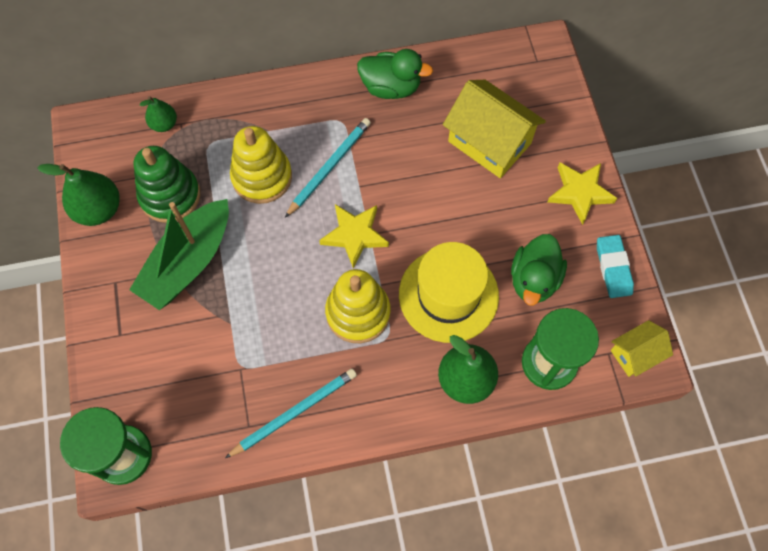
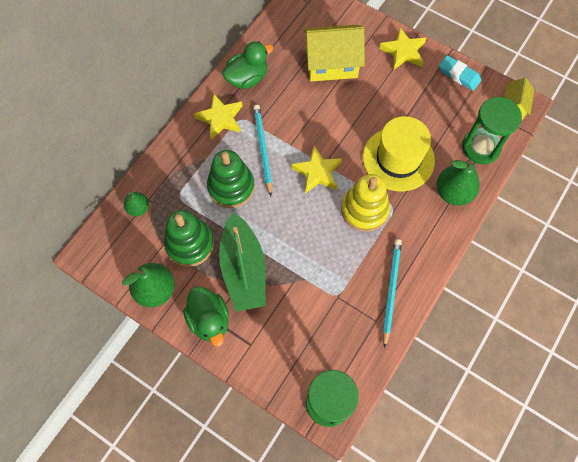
camera: 45 degrees left, 0 degrees up
(262, 177) = (231, 187): yellow stacking toy -> green stacking toy
(323, 104) = (220, 118): none -> yellow star
(534, 279) = (429, 114): green duck -> green duck (209, 320)

